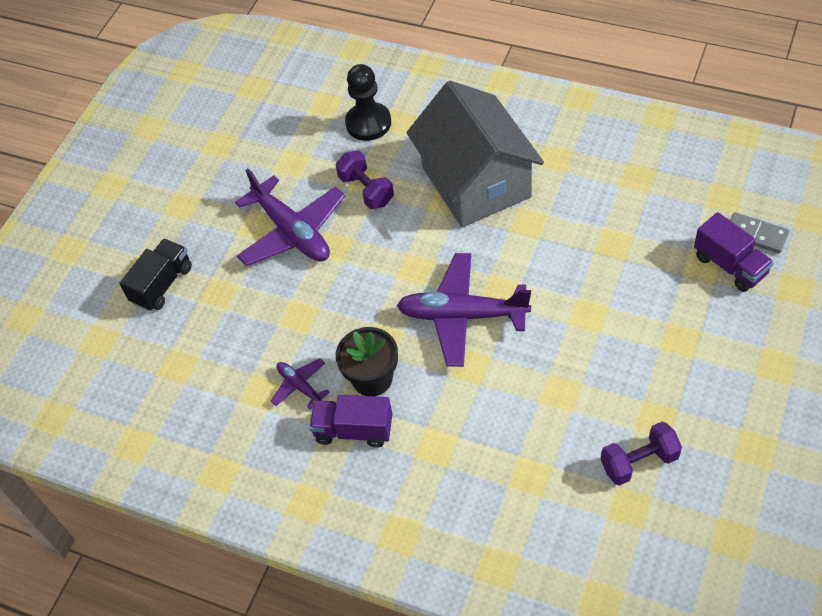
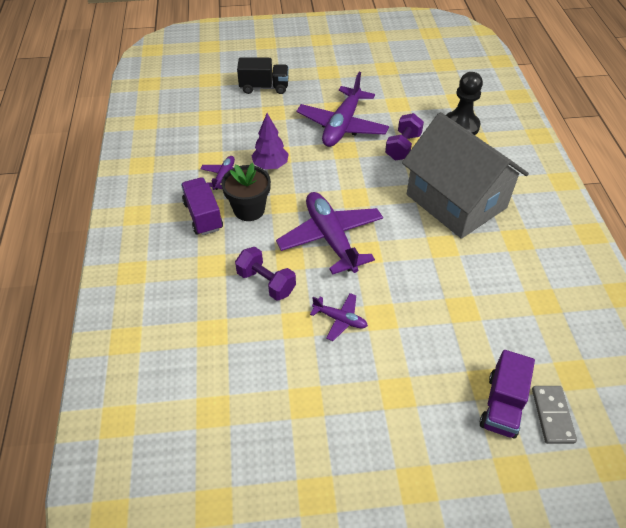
camera: 55 degrees right, 5 degrees down
(313, 331) = (270, 165): none -> purple tree
(476, 182) = (456, 201): grey house -> grey house turned 75 degrees counterclockwise
(574, 351) = (340, 319): none -> purple plane
(639, 462) = (258, 403): purple dumbbell -> purple dumbbell (266, 283)

